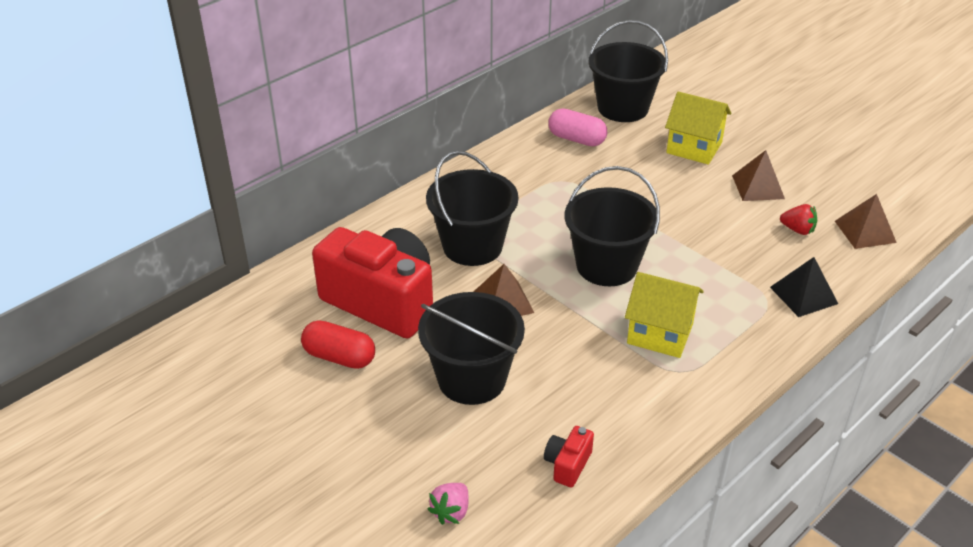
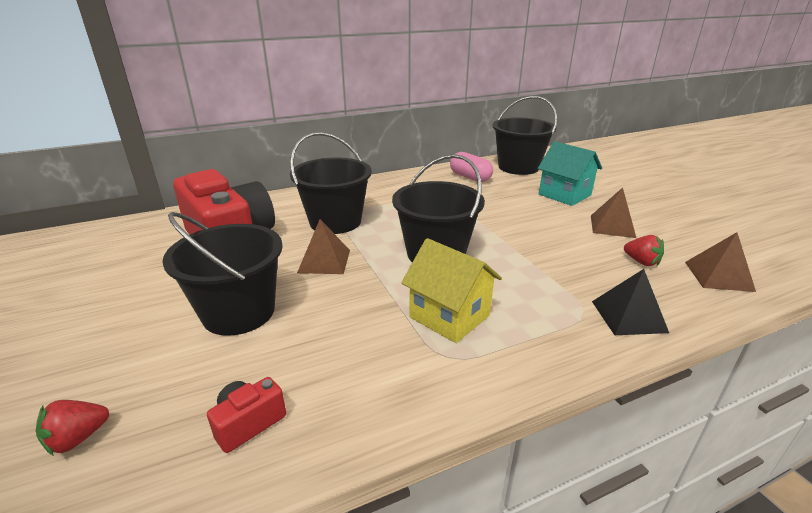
camera: 20 degrees right, 10 degrees down
(339, 357) = (155, 270): red capsule -> none
(451, 512) = (78, 438): pink strawberry -> red strawberry
(694, 148) = (564, 195): yellow house -> turquoise house

